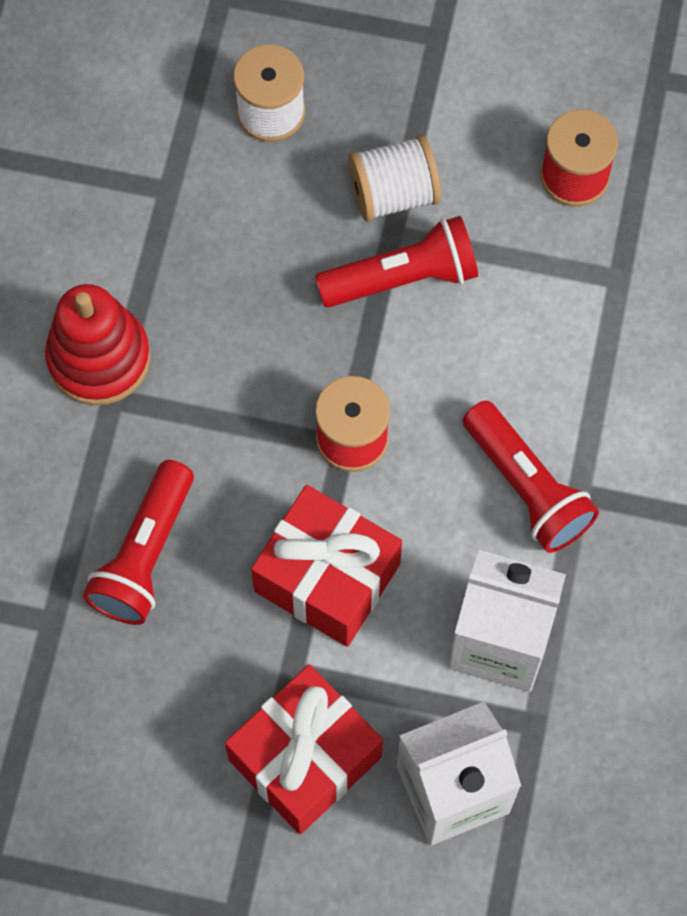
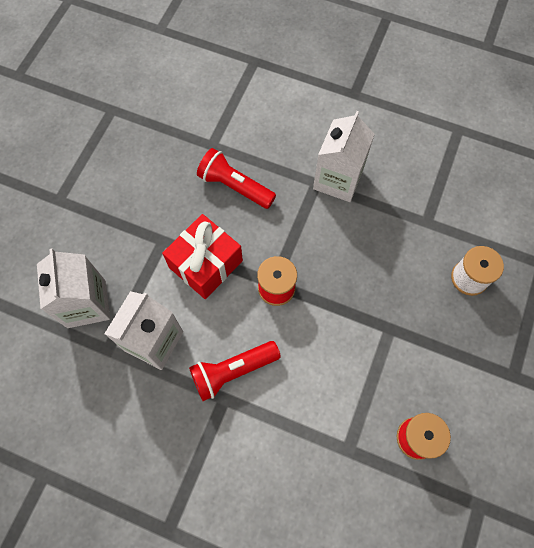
camera: 100 degrees right, 0 degrees up
(99, 358) = (338, 179): red stacking toy -> white carton
(305, 758) = (120, 240): red gift -> none
(393, 194) = (414, 333): white spool -> none
(403, 278) = (363, 329): red flashlight -> none

